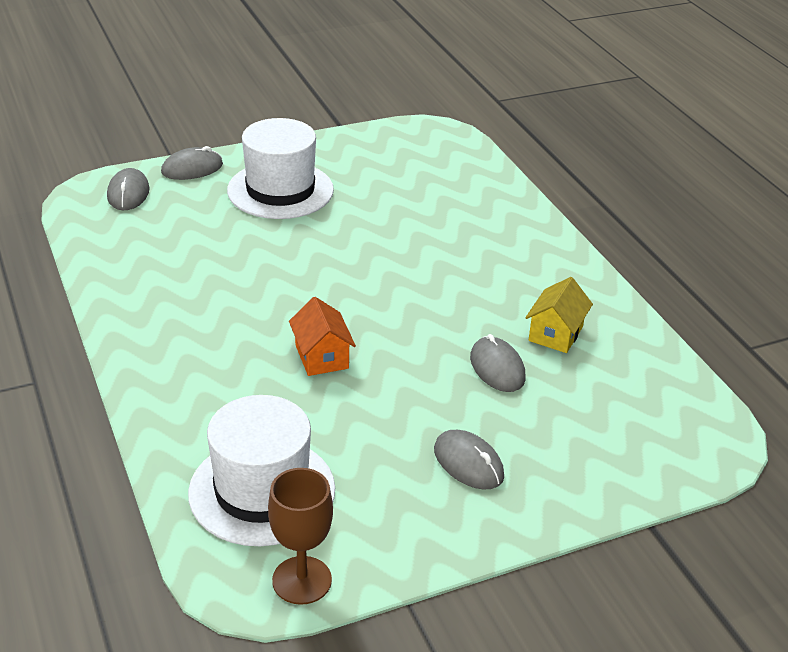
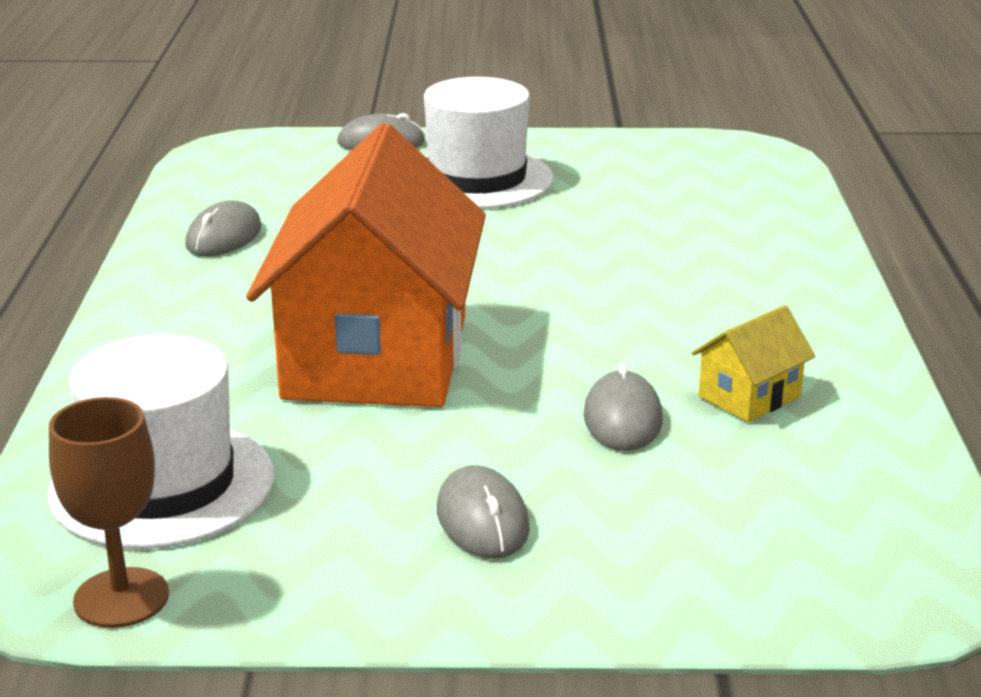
camera: 25 degrees right, 10 degrees down
(128, 193) = (279, 154): grey mouse -> grey mouse (224, 237)
(321, 357) = (376, 357): orange house -> orange house, size x2.49

